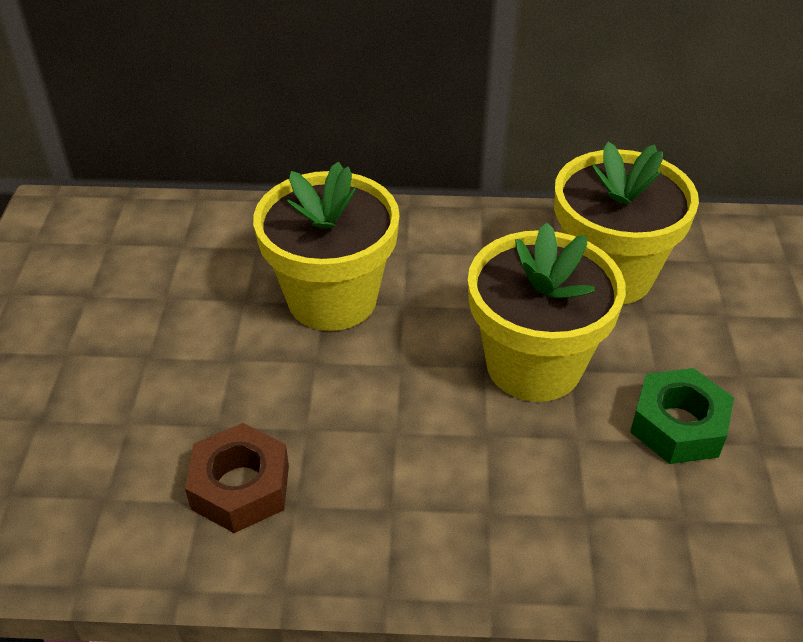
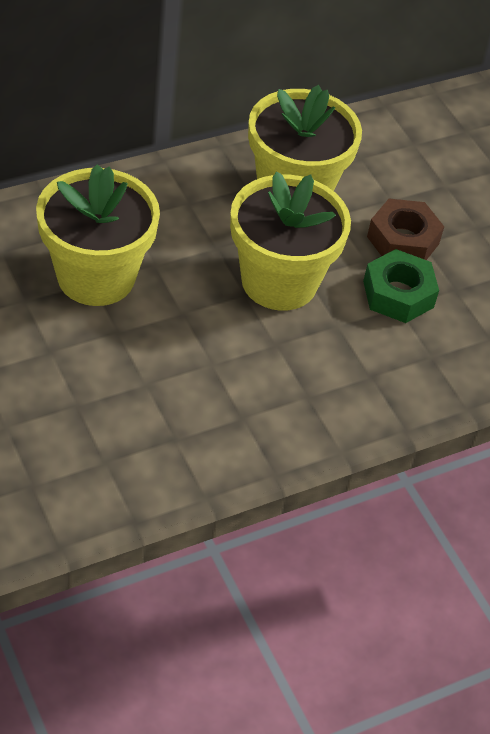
camera: 35 degrees left, 5 degrees up
(240, 487) = (127, 441): brown nut -> brown nut (403, 240)

